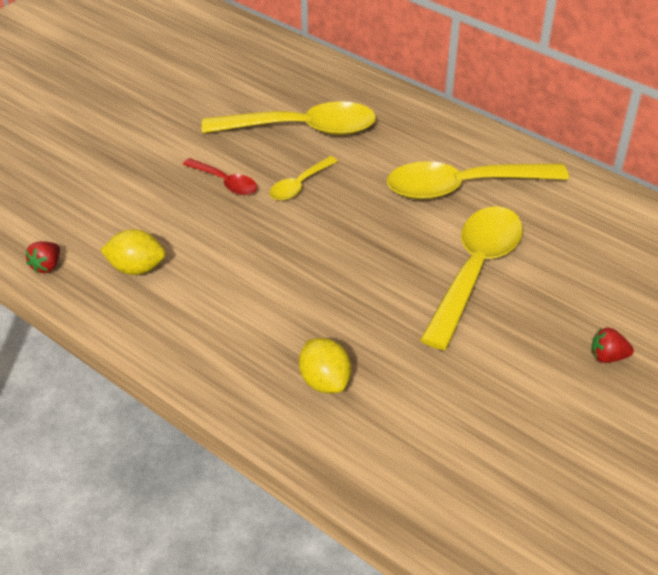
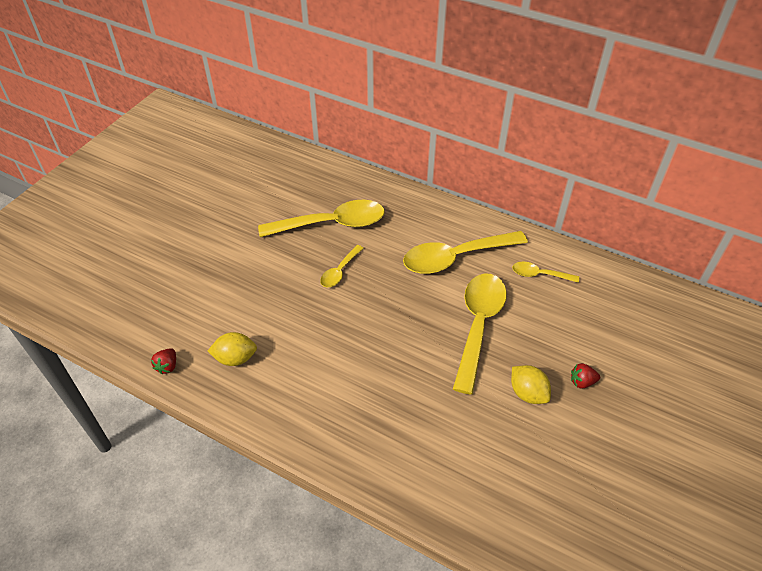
camera: 10 degrees left, 5 degrees up
(225, 182) = (285, 276): red spoon -> none
(325, 381) = (392, 432): yellow lemon -> yellow lemon (527, 393)
(577, 220) = (539, 274): none -> yellow spoon

